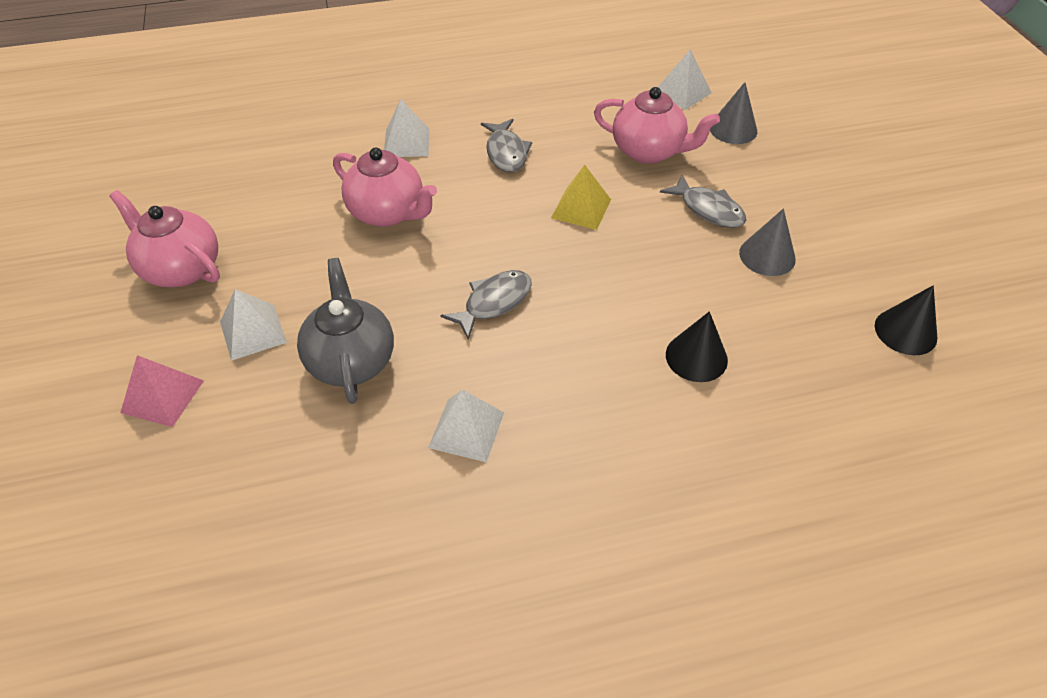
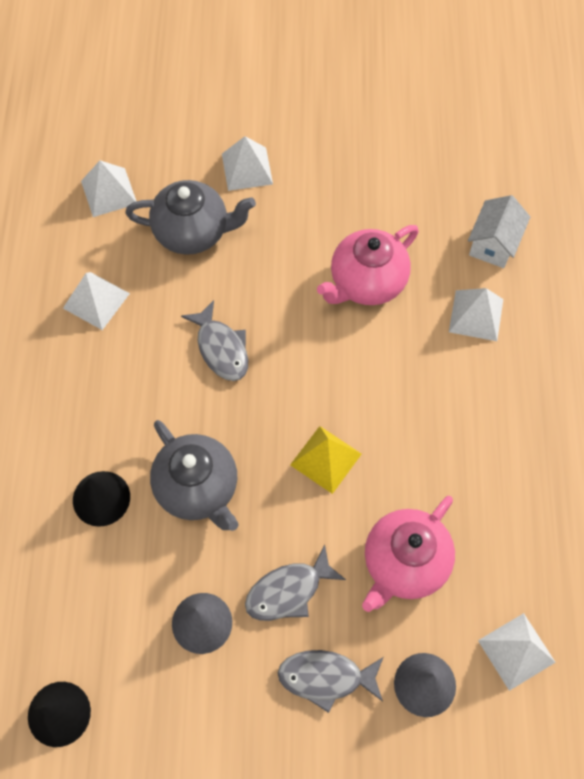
camera: 105 degrees right, 15 degrees up
(162, 396) = (201, 112): pink pyramid -> none
(181, 269) = (336, 122): pink teapot -> none
(301, 463) = (109, 192): none -> white pyramid
(328, 141) = (493, 244): none -> white house
(506, 152) = (436, 409): grey fish -> grey fish (326, 677)
(649, 286) = (198, 489): none -> grey teapot

